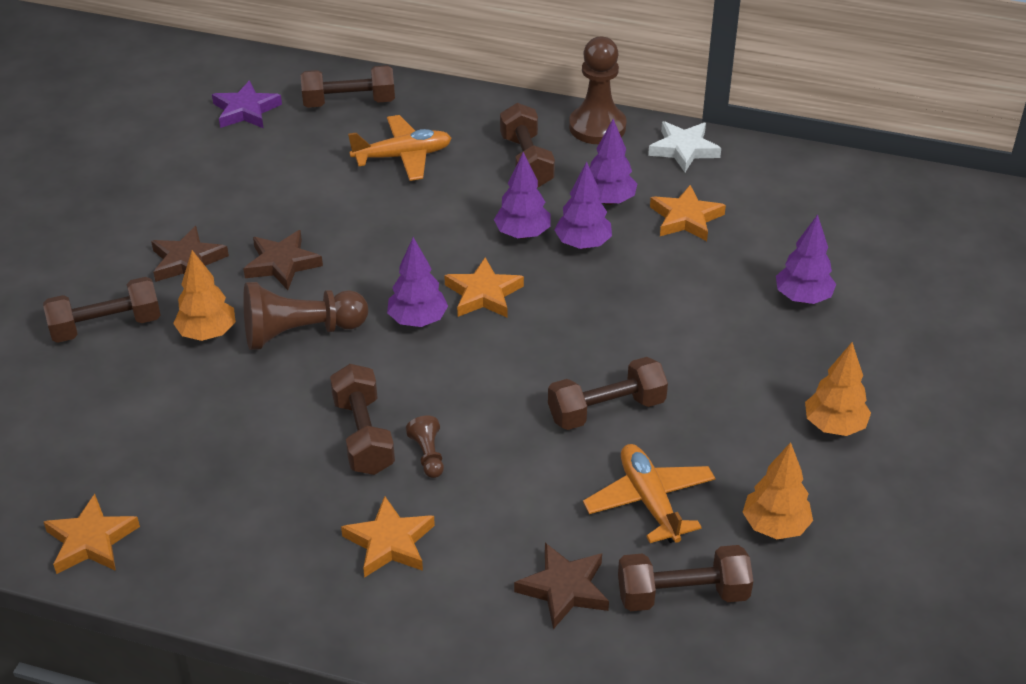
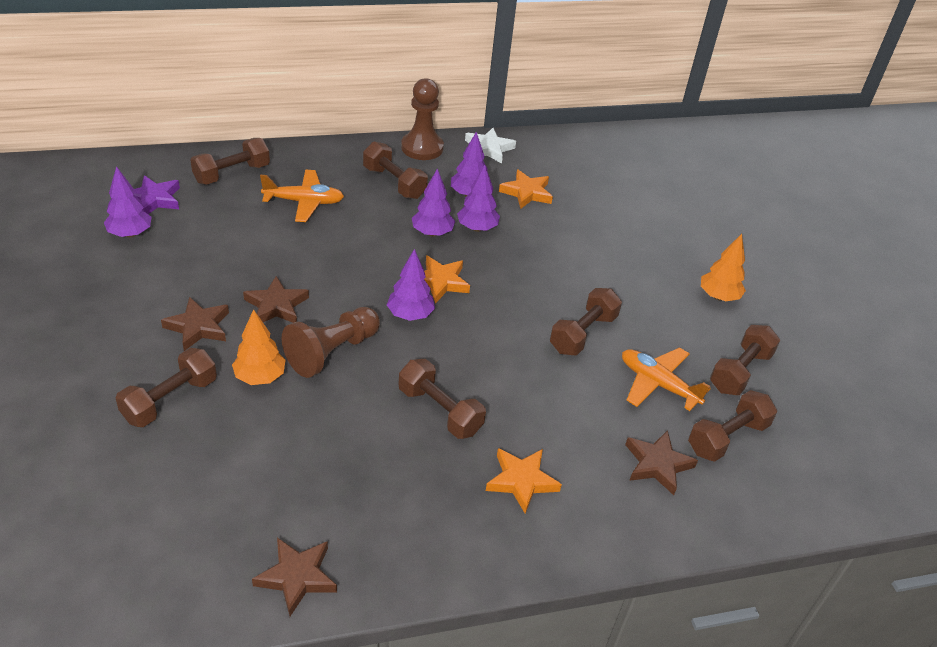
camera: 35 degrees left, 0 degrees up
(91, 540) = (297, 577): orange star -> brown star
(403, 156) = (304, 202): orange plane -> orange plane turned 45 degrees clockwise
(428, 455) = (495, 408): brown pawn -> none
(775, 526) = (740, 372): orange tree -> brown dumbbell
(803, 298) = (635, 223): purple tree -> purple tree (130, 234)

